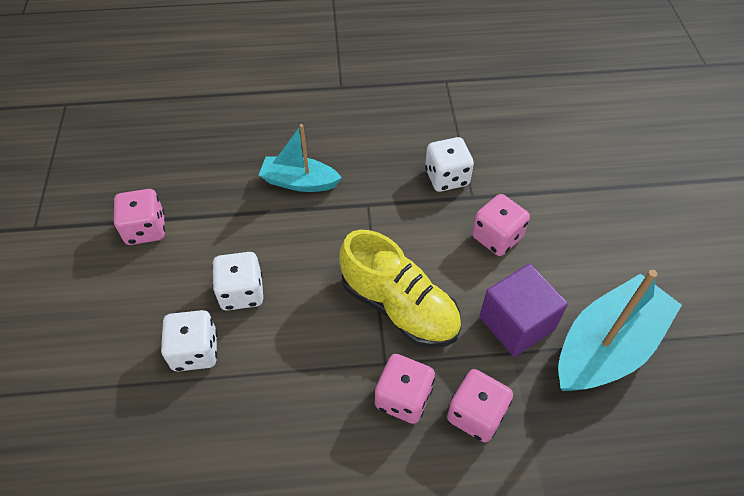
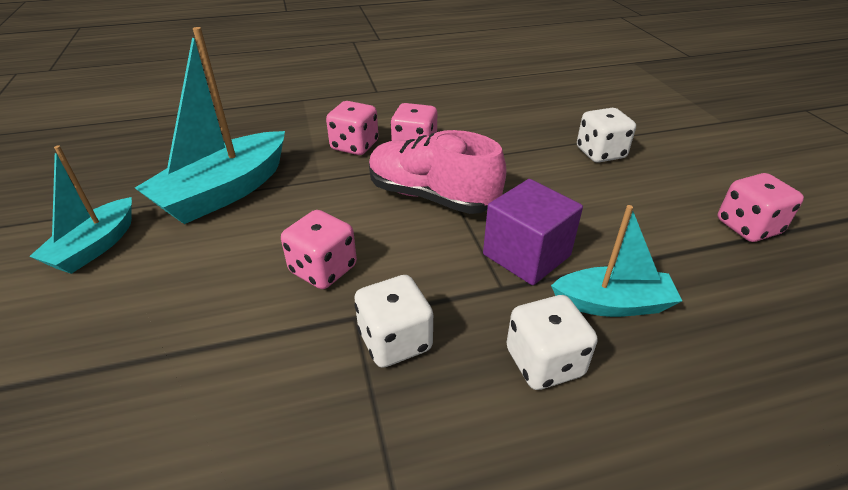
camera: 170 degrees right, 15 degrees down
(242, 292) = (593, 190): white dice -> white dice (544, 362)
(399, 307) = (431, 197): yellow shoe -> pink shoe
(516, 323) = (311, 198): purple cube -> purple cube (526, 255)
(692, 287) = (95, 247): none -> turquoise boat

